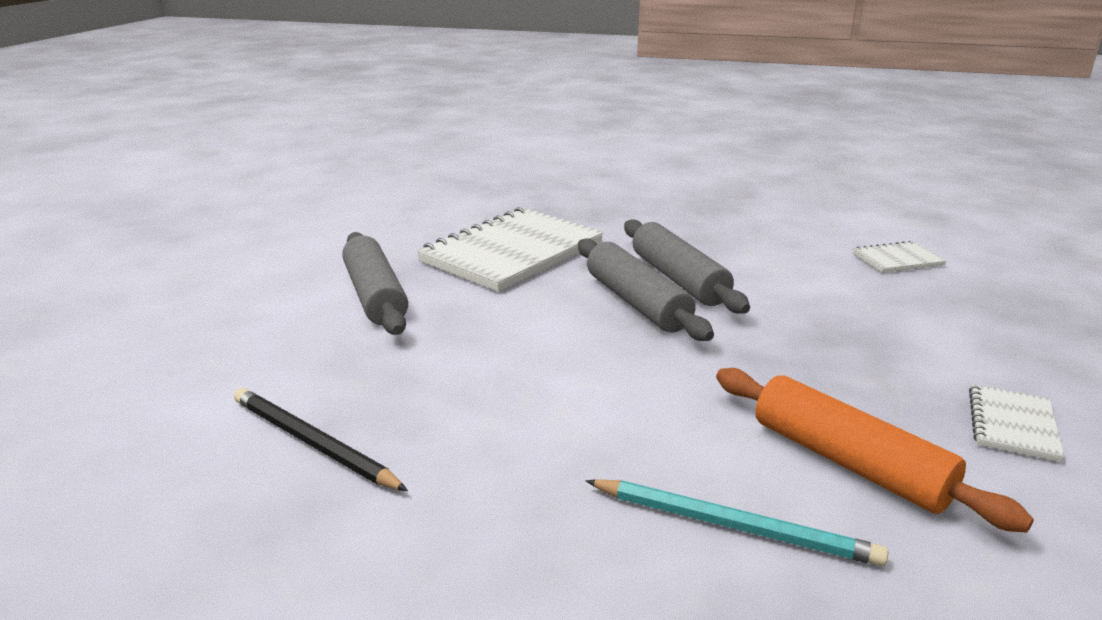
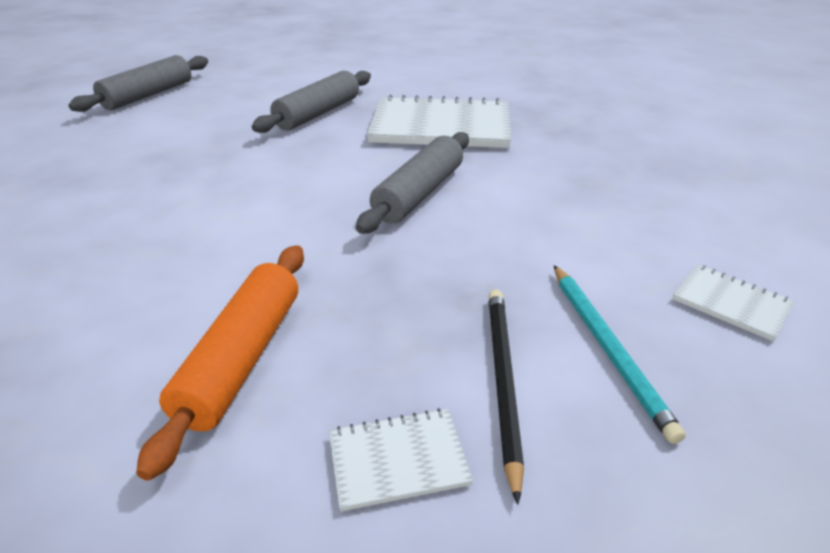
camera: 55 degrees right, 10 degrees up
(313, 443) = (135, 159): black pencil -> black pencil (502, 381)
(678, 279) = (487, 198): grey rolling pin -> grey rolling pin (148, 95)
(732, 525) = (120, 321): turquoise pencil -> turquoise pencil (607, 347)

